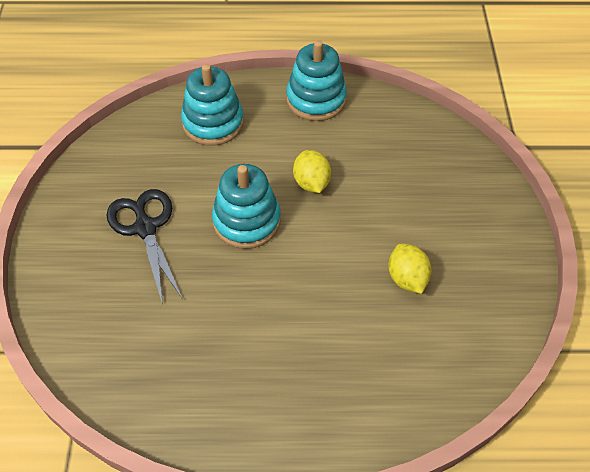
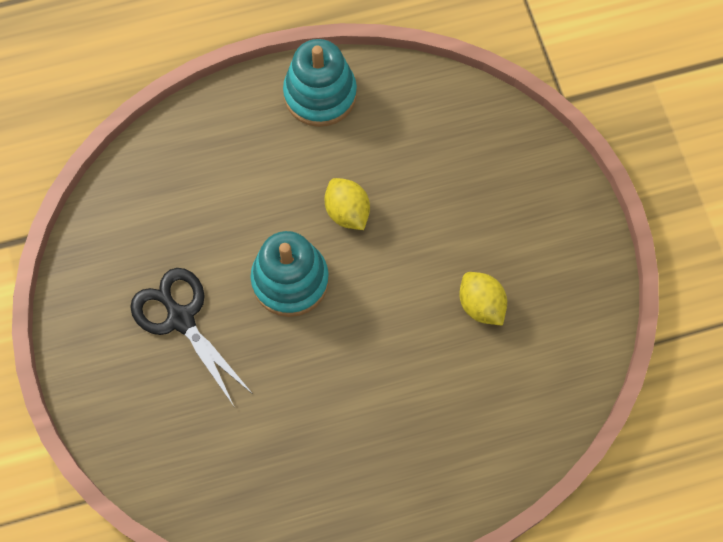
camera: 15 degrees left, 15 degrees up
(213, 123) = (209, 159): turquoise stacking toy -> none

